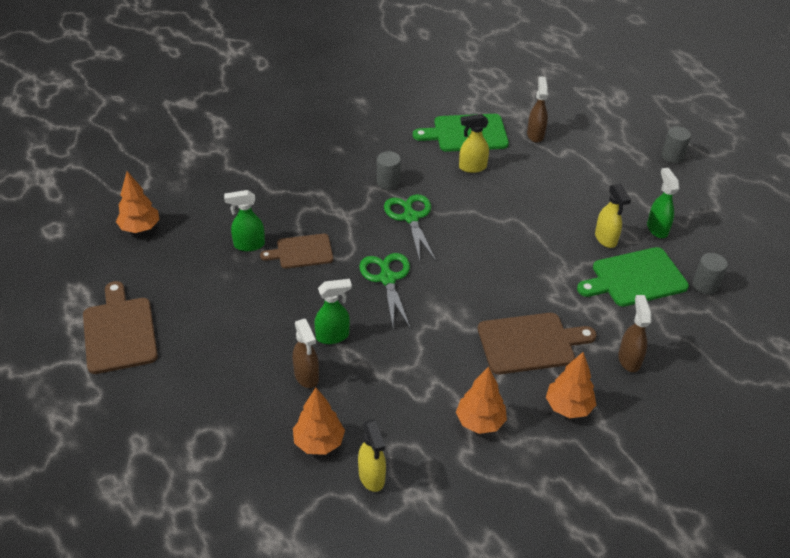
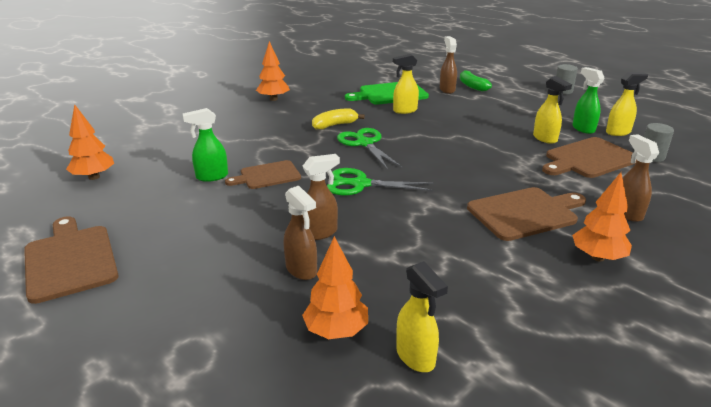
camera: 10 degrees left, 15 degrees down
(333, 336) = (320, 233): green spray bottle -> brown spray bottle
(387, 278) = (360, 184): green scissors -> green scissors turned 60 degrees counterclockwise
(388, 182) = (334, 125): grey cylinder -> yellow banana
(480, 422) = (514, 283): orange tree -> orange tree (273, 99)
(568, 132) = (472, 86): none -> green banana
(635, 278) = (588, 159): green cutting board -> brown cutting board
(693, 241) = (618, 132): none -> yellow spray bottle

